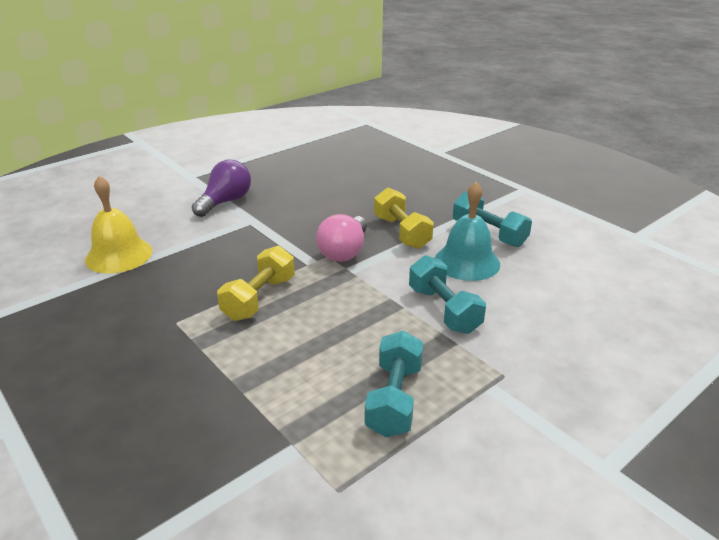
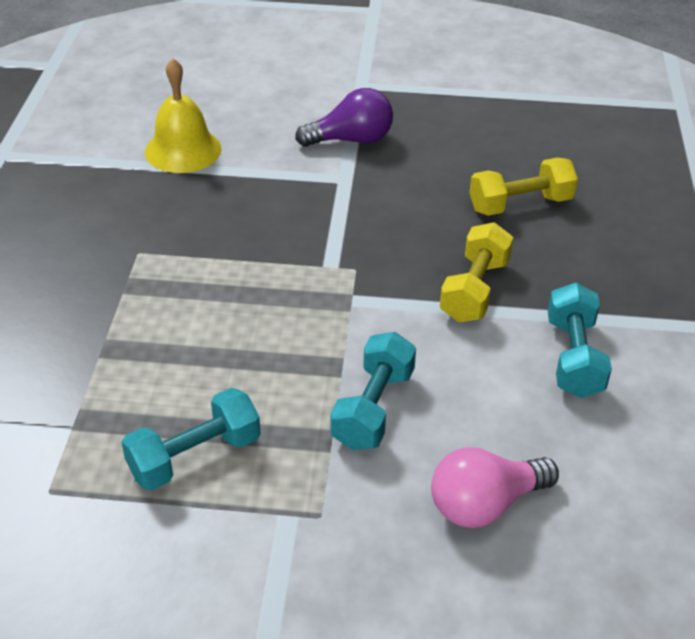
camera: 45 degrees right, 10 degrees up
(259, 298) = (230, 274): yellow dumbbell -> yellow dumbbell (520, 204)
(344, 251) = (379, 274): pink light bulb -> pink light bulb (485, 504)
(467, 262) = (487, 374): turquoise bell -> none

